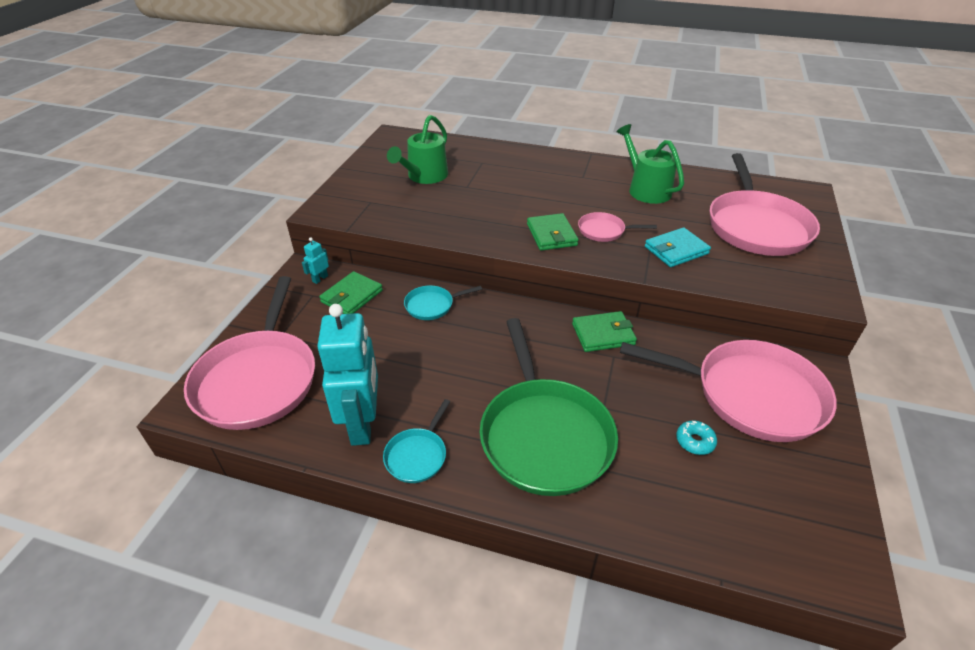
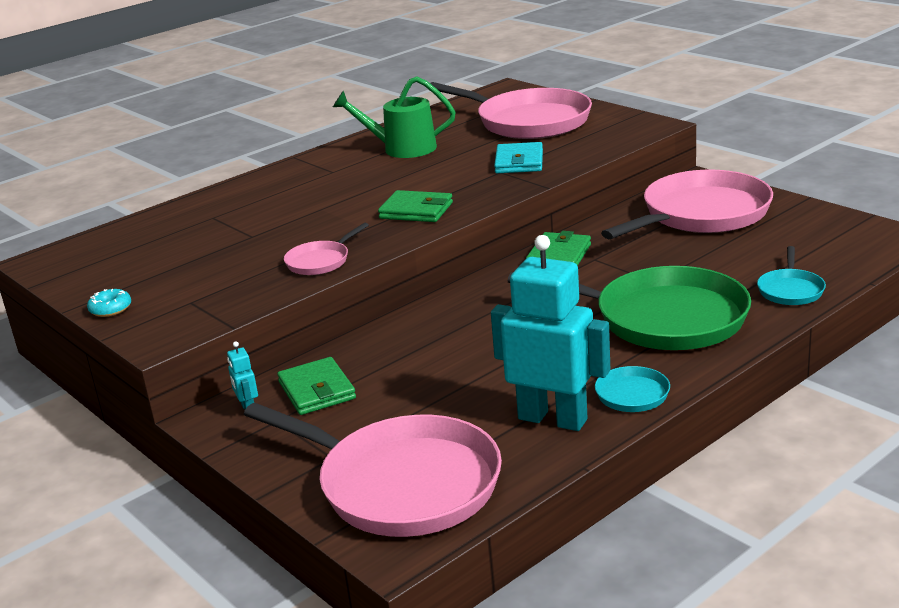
camera: 55 degrees left, 15 degrees down
(424, 176) = (186, 257): green watering can -> none
(432, 305) = (402, 339): turquoise pan -> turquoise pan (790, 290)
(604, 231) = (445, 185): pink pan -> pink pan (320, 261)
(695, 441) = (730, 252): turquoise donut -> turquoise donut (110, 309)

